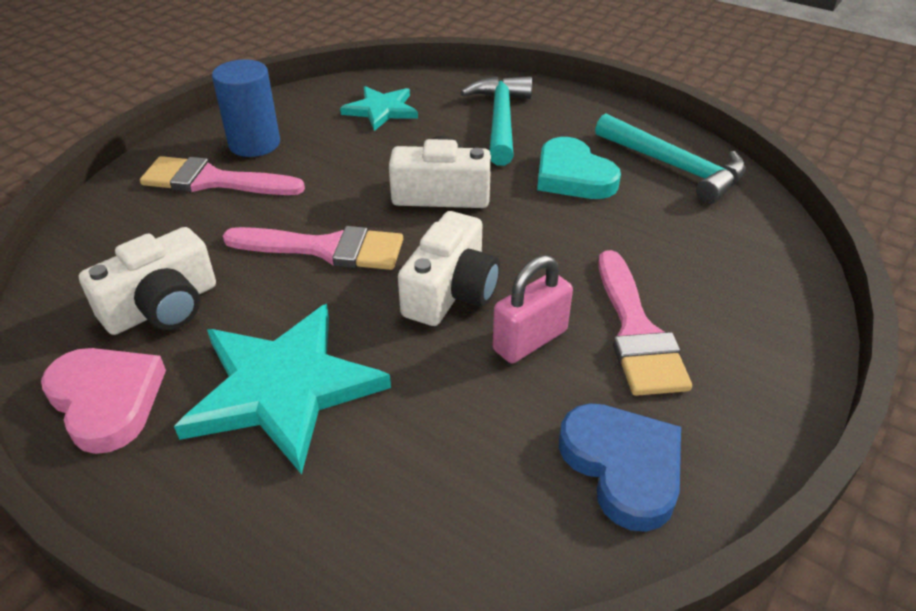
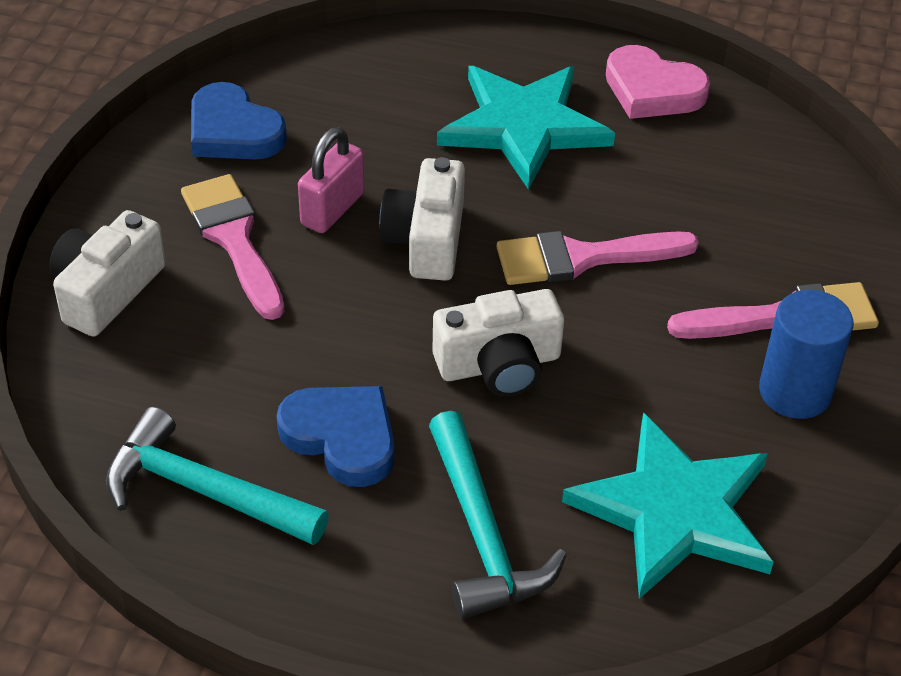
camera: 160 degrees right, 5 degrees up
(163, 307) = (686, 165): white camera -> white camera (106, 290)
(381, 110) = (675, 511): turquoise star -> turquoise star, size x1.71
(573, 176) = (342, 437): turquoise heart -> blue heart

